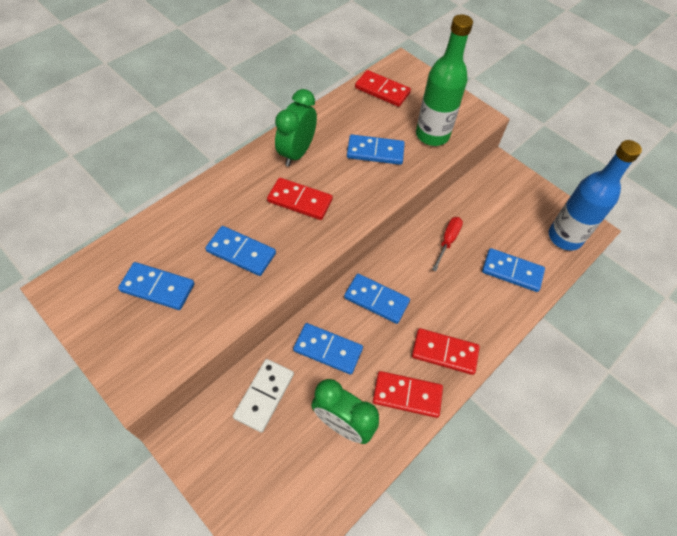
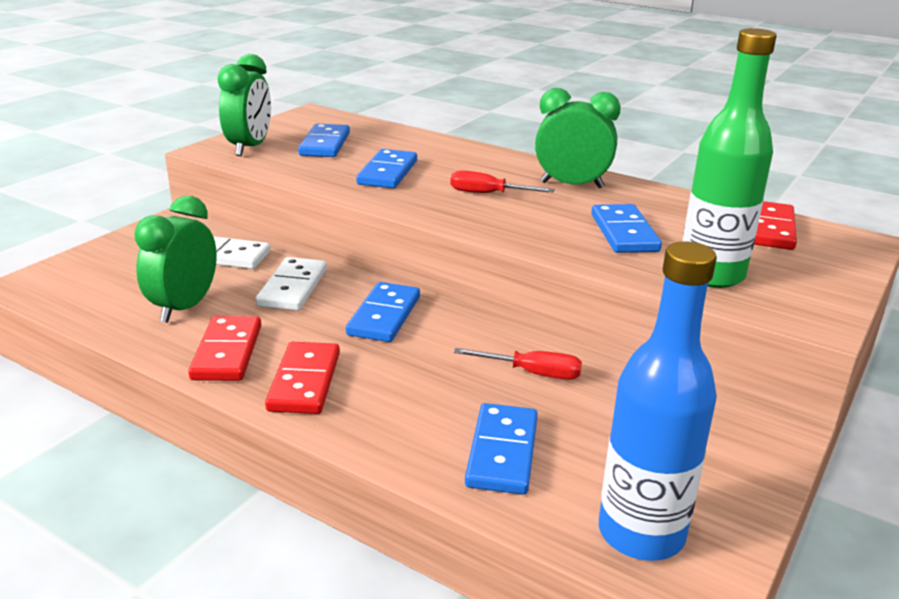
camera: 80 degrees right, 30 degrees down
(143, 349) = (249, 148): none -> green clock
(300, 201) = (488, 194): red domino -> red screwdriver
(328, 350) = (292, 288): blue domino -> white domino

